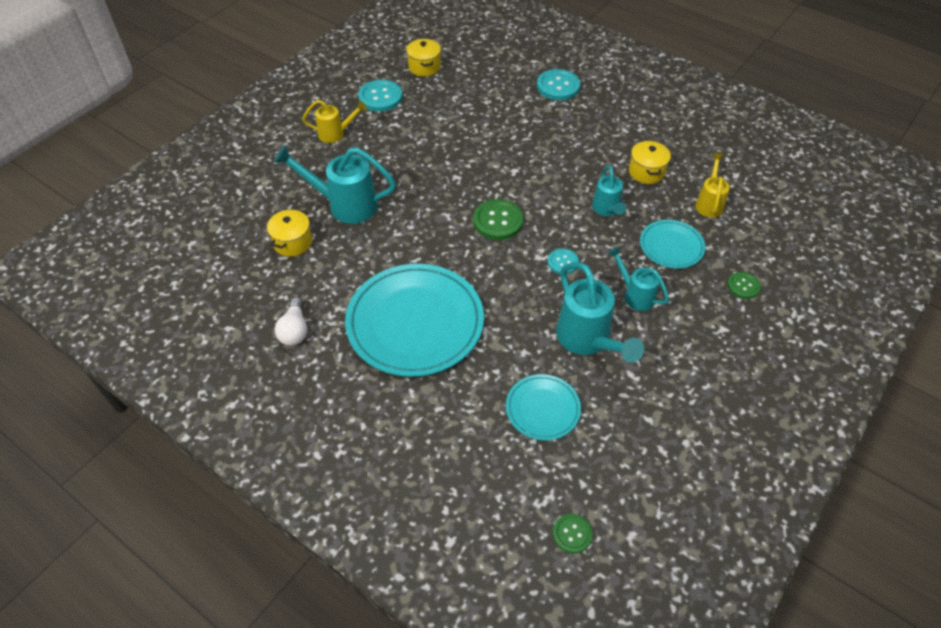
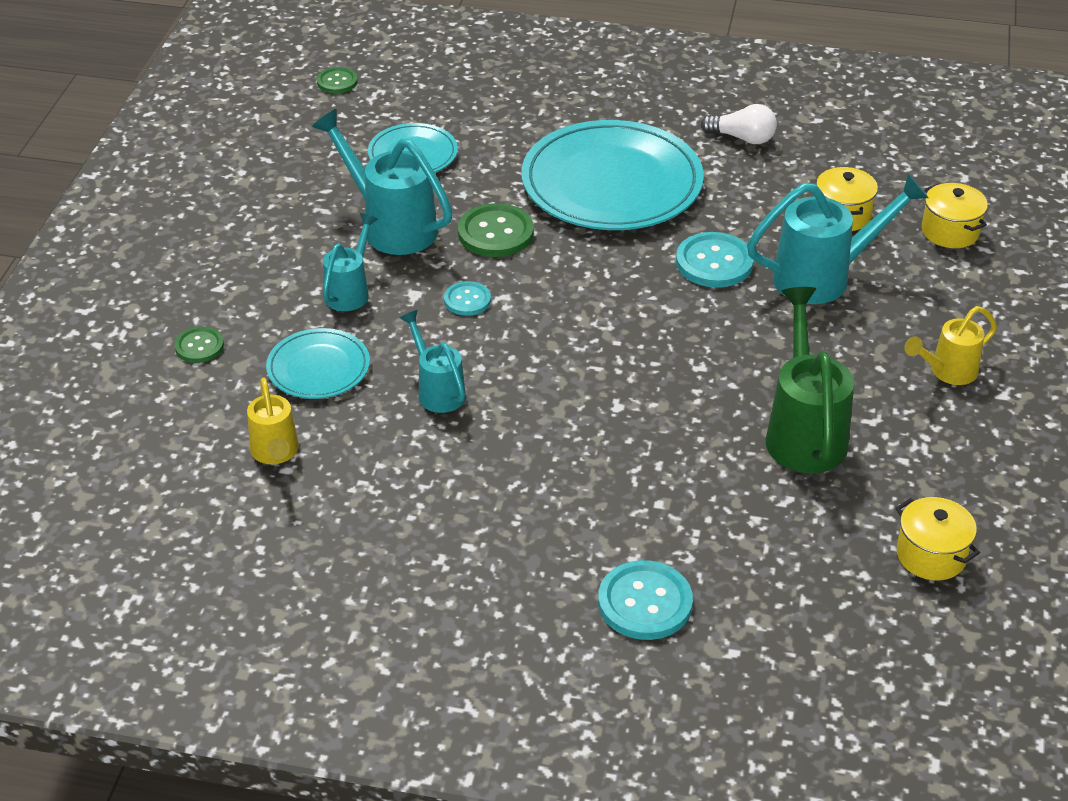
camera: 155 degrees right, 10 degrees down
(294, 330) = (742, 138): white light bulb -> white light bulb turned 135 degrees clockwise
(380, 97) = (946, 462): turquoise button -> turquoise button (714, 262)
(432, 129) = (804, 431): none -> green watering can
(498, 221) = (591, 324): green button -> green button (495, 233)
(635, 295) = (350, 291): turquoise watering can -> turquoise watering can turned 90 degrees counterclockwise
(646, 172) = (398, 475): yellow pot -> yellow pot (950, 231)

